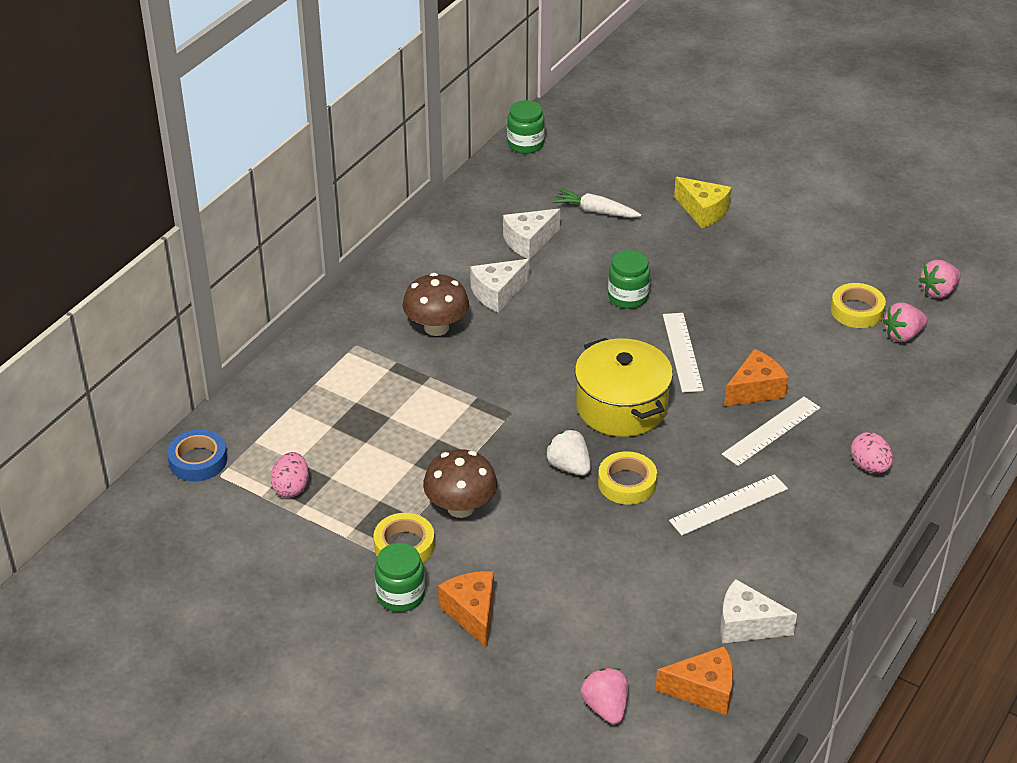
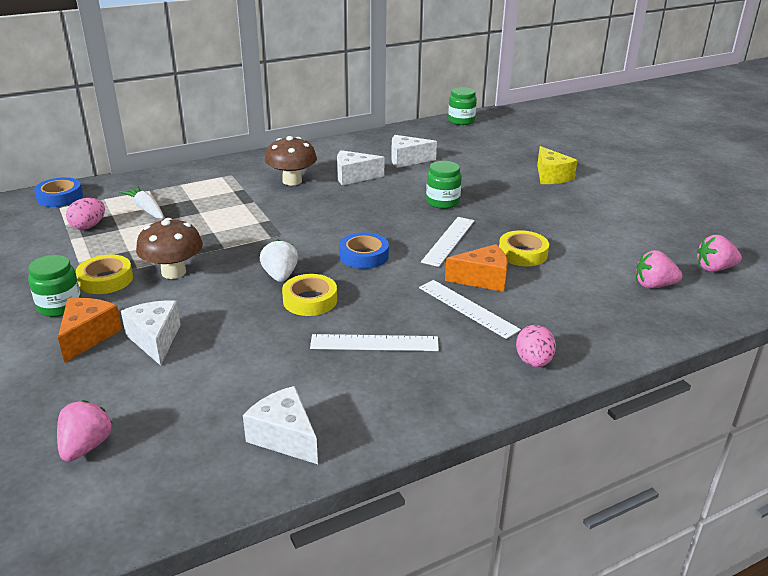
camera: 30 degrees right, 10 degrees down
(538, 588) = (155, 340): none -> white cheese
(595, 211) = (471, 158): white carrot -> white carrot (146, 209)
(621, 406) = (364, 256): yellow pot -> blue tape
(703, 690) = (182, 473): orange cheese -> none
(771, 431) = (467, 308): white ruler -> white ruler turned 60 degrees clockwise
(857, 310) = (624, 259): yellow tape -> yellow tape (522, 253)

